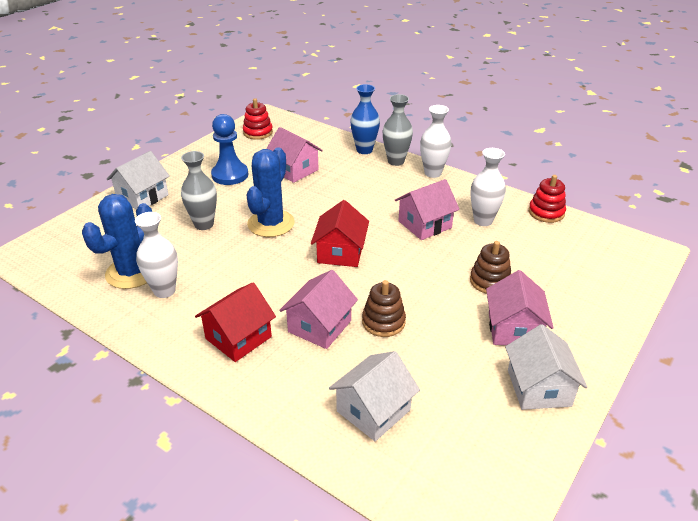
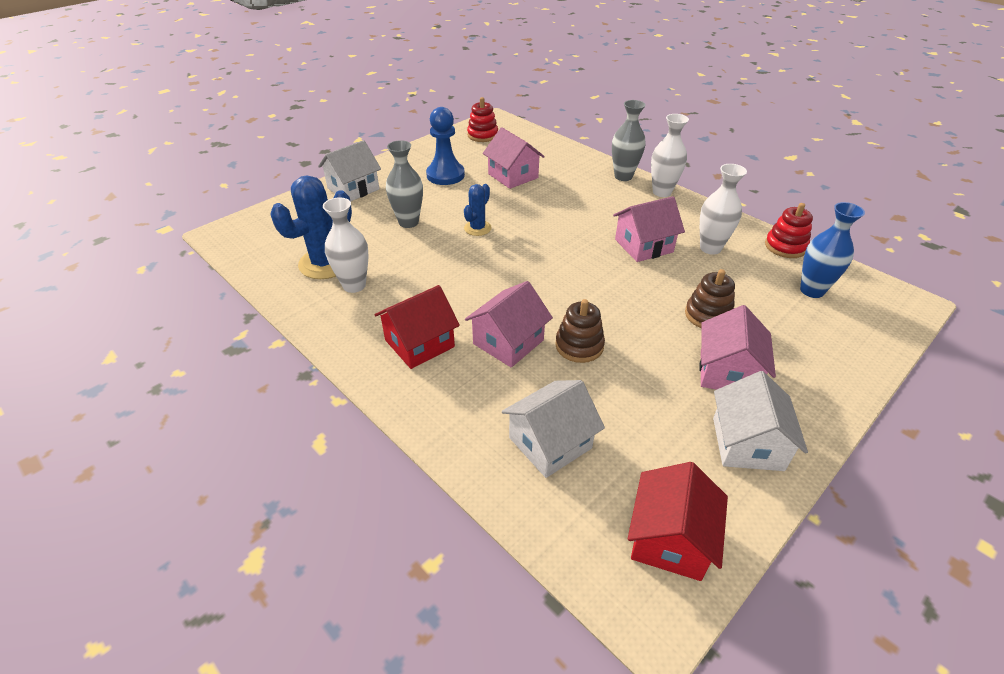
camera: 10 degrees right, 5 degrees up
(271, 223) = (477, 228): blue cactus -> blue cactus, size x0.55
(340, 252) = (546, 266): red house -> red house (670, 539)
(364, 150) = (591, 162): blue vase -> blue vase (812, 290)

